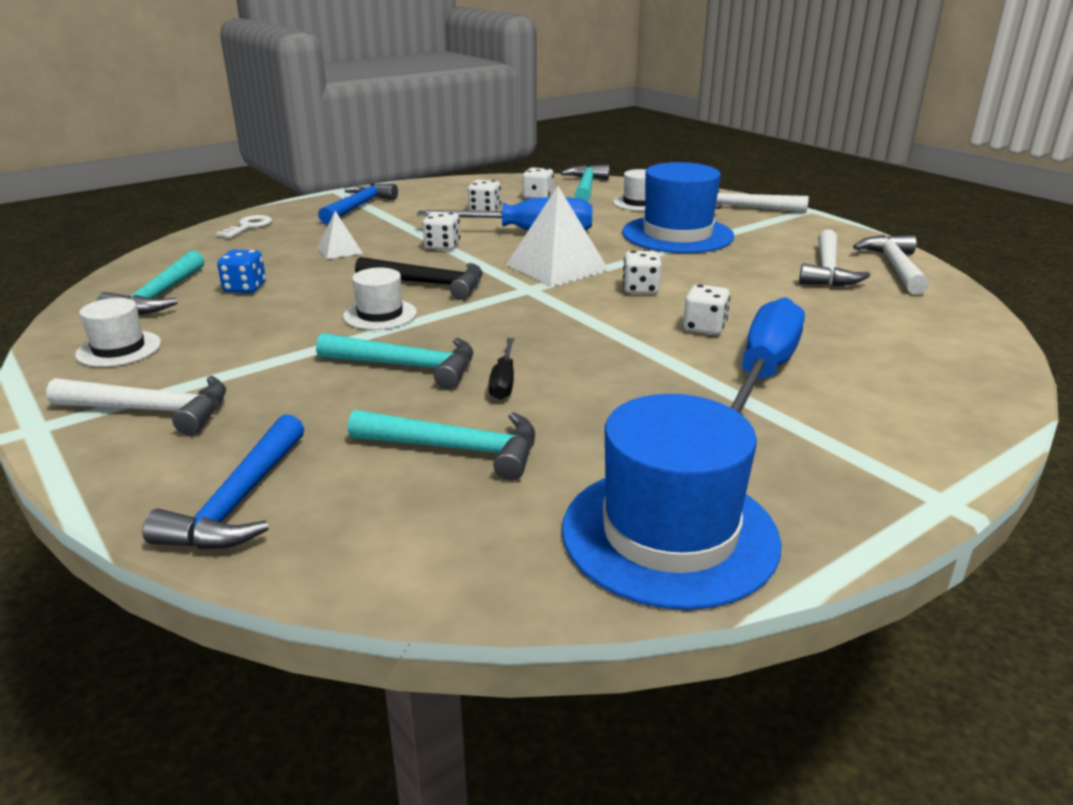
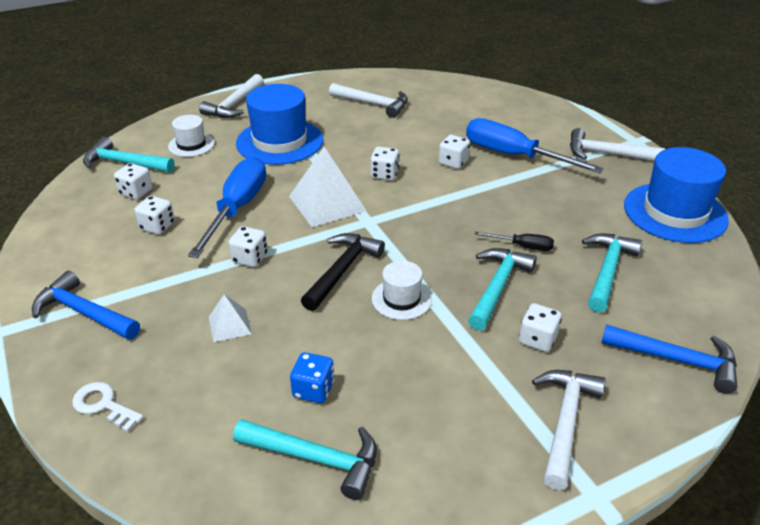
camera: 80 degrees left, 10 degrees up
(119, 349) = (446, 468): white hat -> none
(301, 393) = (537, 339): none -> white dice
(894, 267) = (375, 83): white hammer -> white hammer (606, 154)

